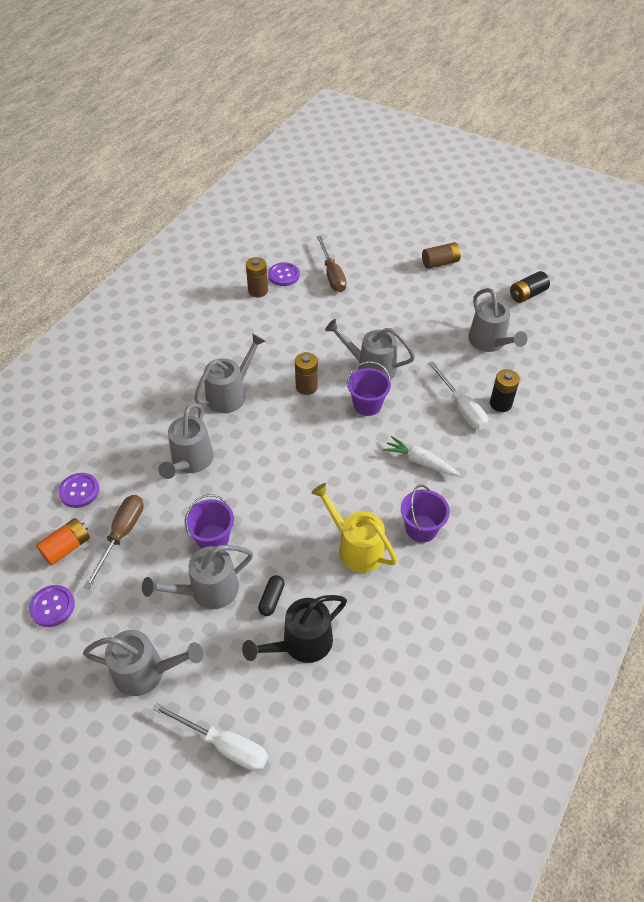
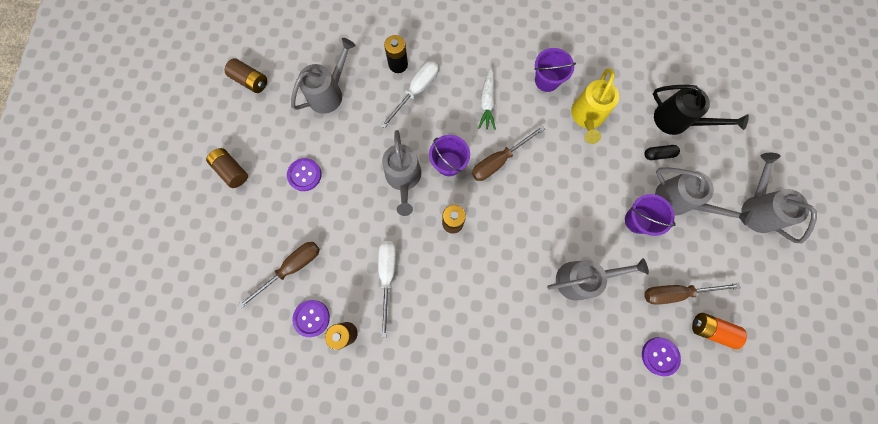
camera: 115 degrees left, 25 degrees up
(52, 606) = (758, 306): purple button -> purple button (304, 175)
(224, 745) = (766, 135): white screwdriver -> white screwdriver (387, 276)
(230, 394) = (493, 285): grey watering can -> none
(348, 446) = (499, 160): none -> brown screwdriver
(527, 294) = (250, 81): black battery -> brown battery

